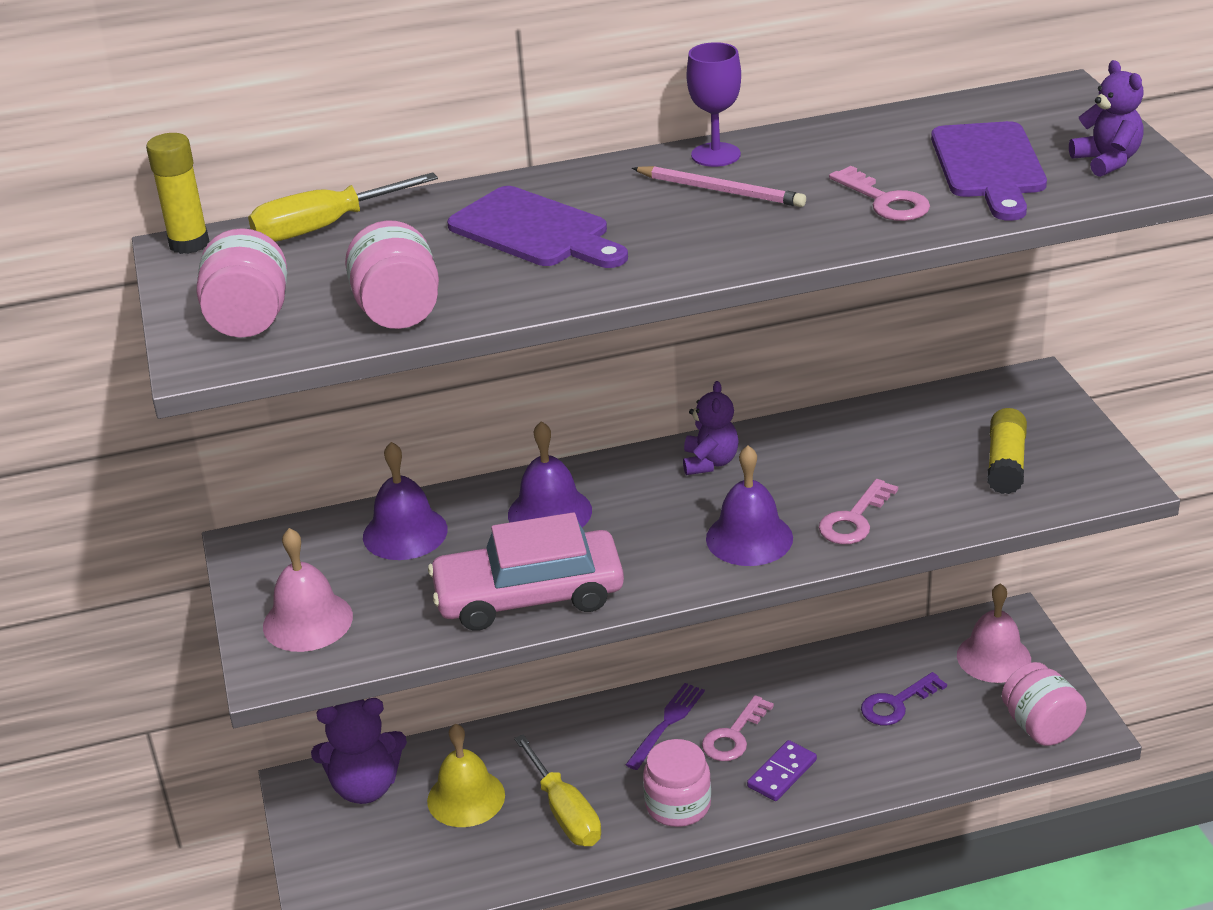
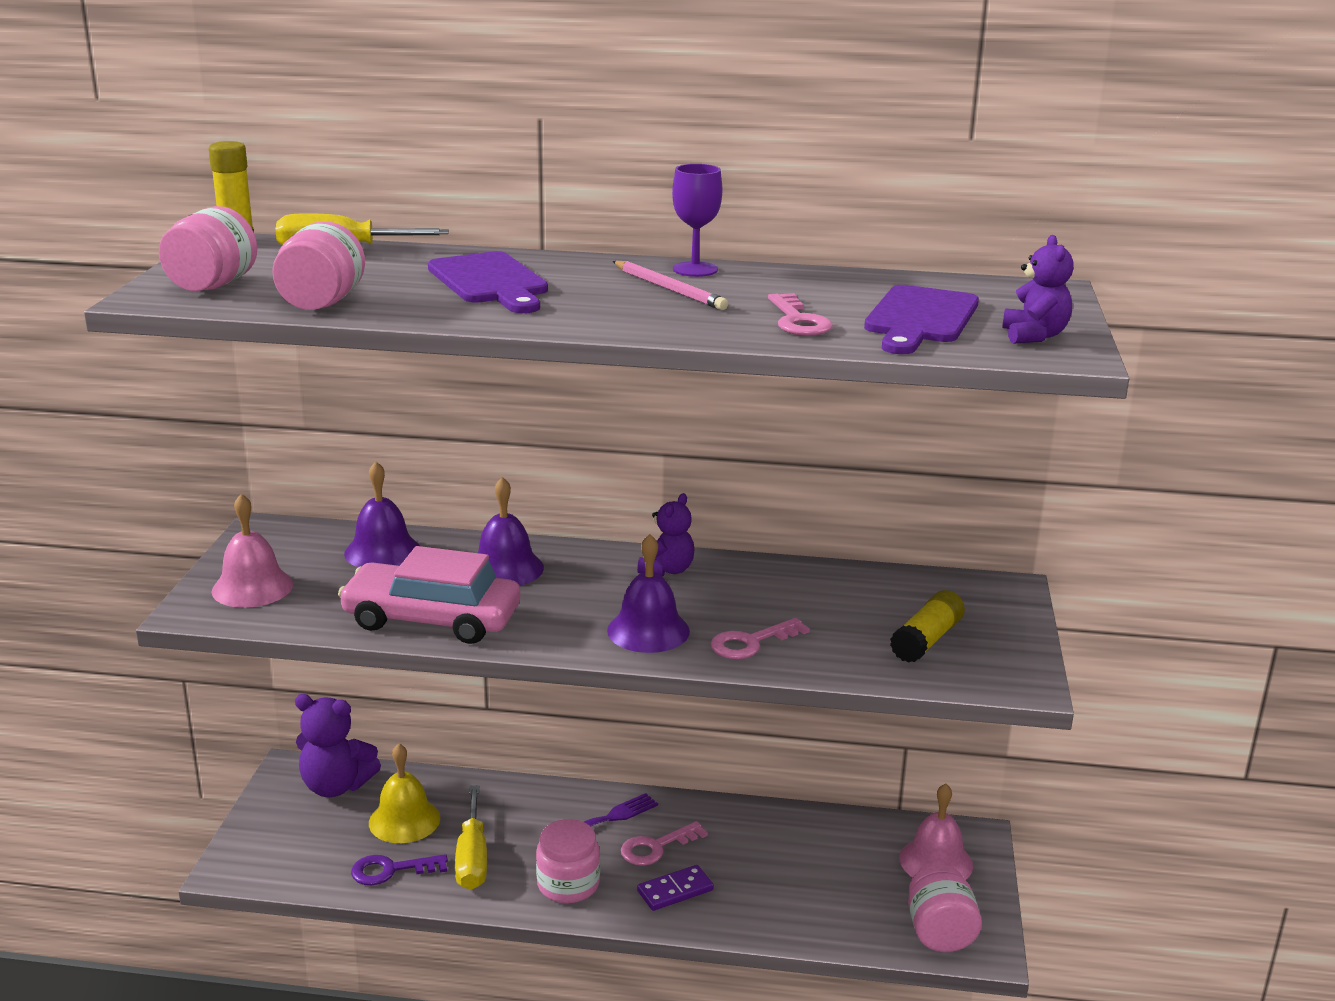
camera: 20 degrees right, 10 degrees down
(896, 704) = (818, 870): purple key -> purple key (391, 870)

